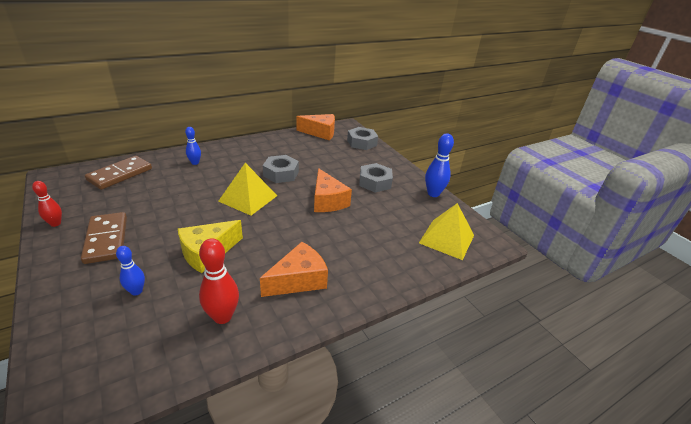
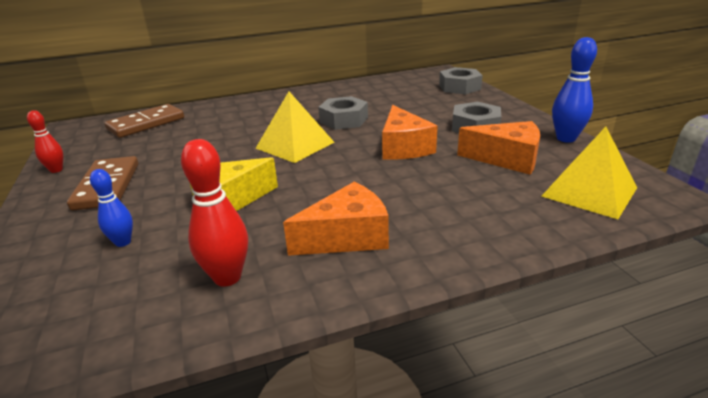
camera: 15 degrees right, 5 degrees down
(195, 163) = (237, 111): blue bowling pin -> none
(320, 133) = (403, 79): orange cheese -> orange cheese (507, 159)

